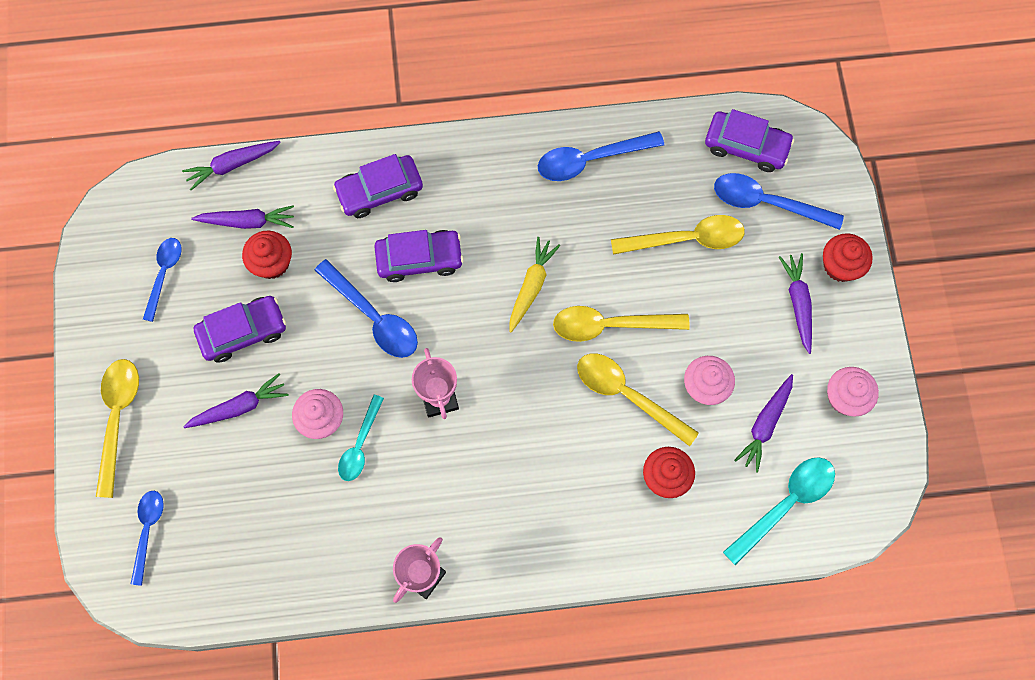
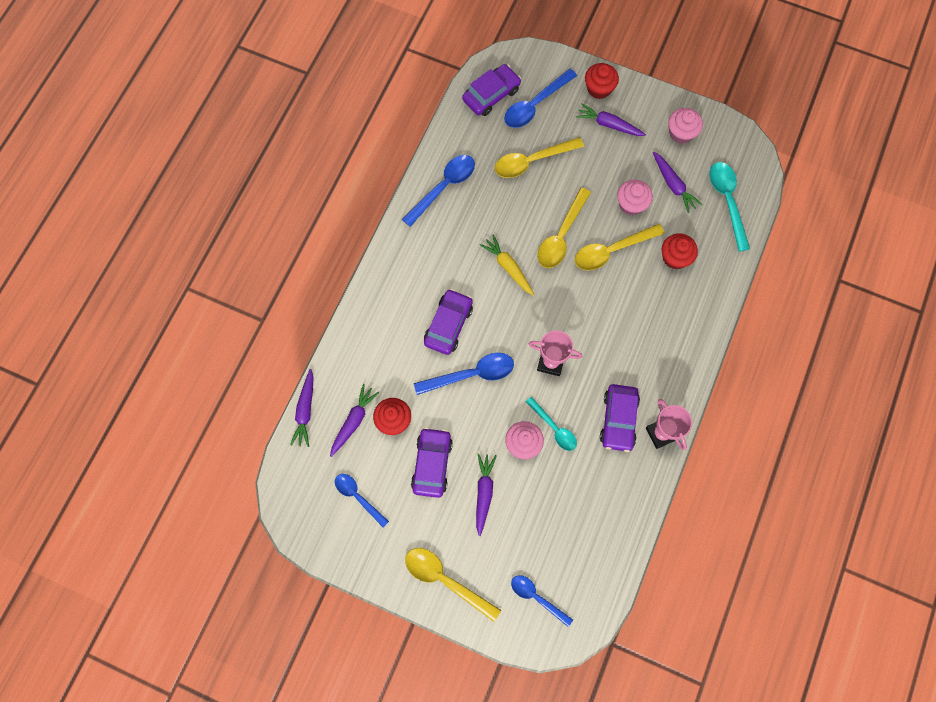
camera: 60 degrees left, 0 degrees up
(379, 191) = (385, 325): purple car -> purple car (618, 420)
(590, 160) = (444, 187): blue spoon -> blue spoon turned 150 degrees counterclockwise
(687, 239) = (531, 161): yellow spoon -> yellow spoon turned 135 degrees counterclockwise

